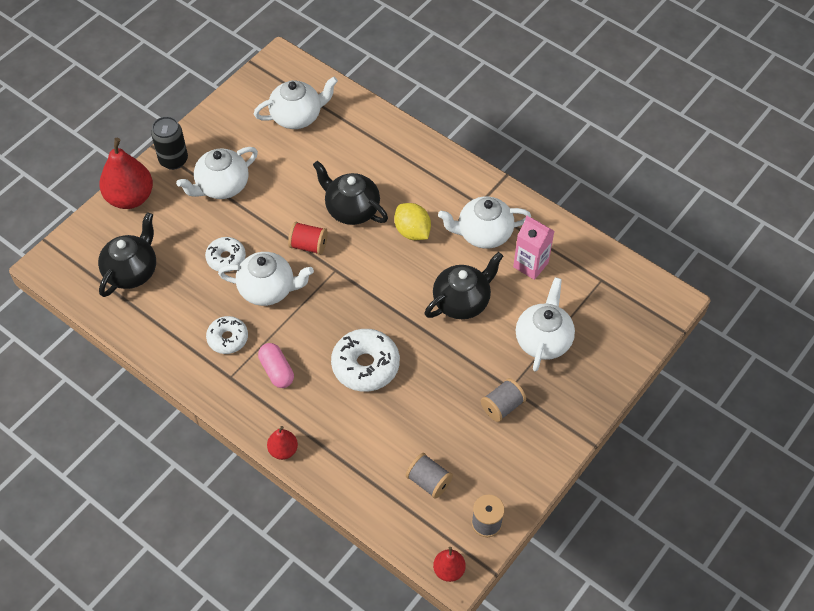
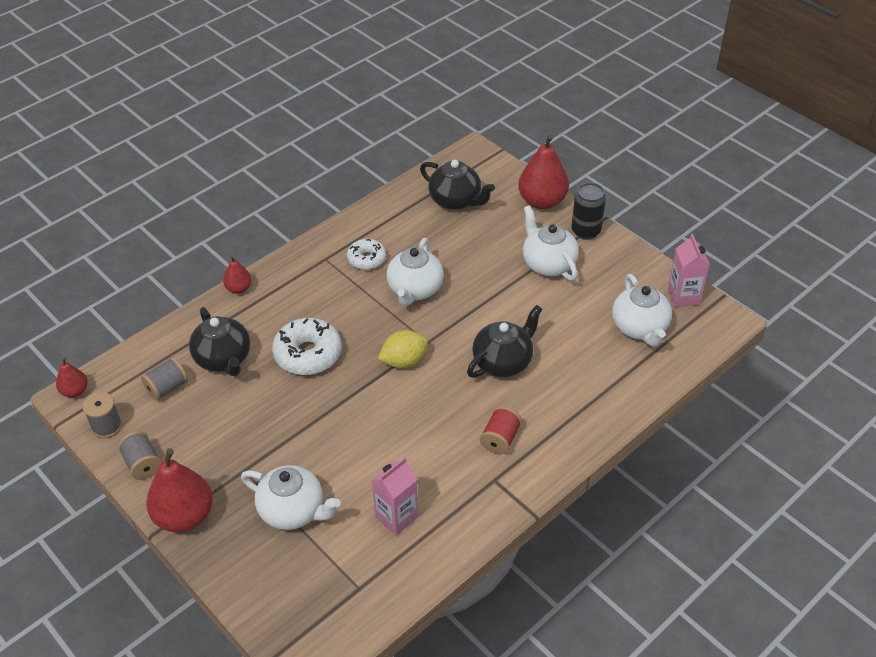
camera: 100 degrees right, 10 degrees down
(226, 258) = (458, 262): white donut -> none
(255, 88) = (683, 296): none -> pink carton
(277, 371) = (322, 290): pink capsule -> none
(308, 245) = (462, 323): red spool -> red spool (500, 439)
(412, 231) = (464, 411): yellow lemon -> yellow lemon (404, 361)
(462, 301) = (362, 443): black teapot -> black teapot (224, 359)
(483, 234) = (449, 477): white teapot -> none
(502, 406) = (225, 459): grey spool -> grey spool (142, 464)
(569, 423) = (184, 516): none -> red pear

